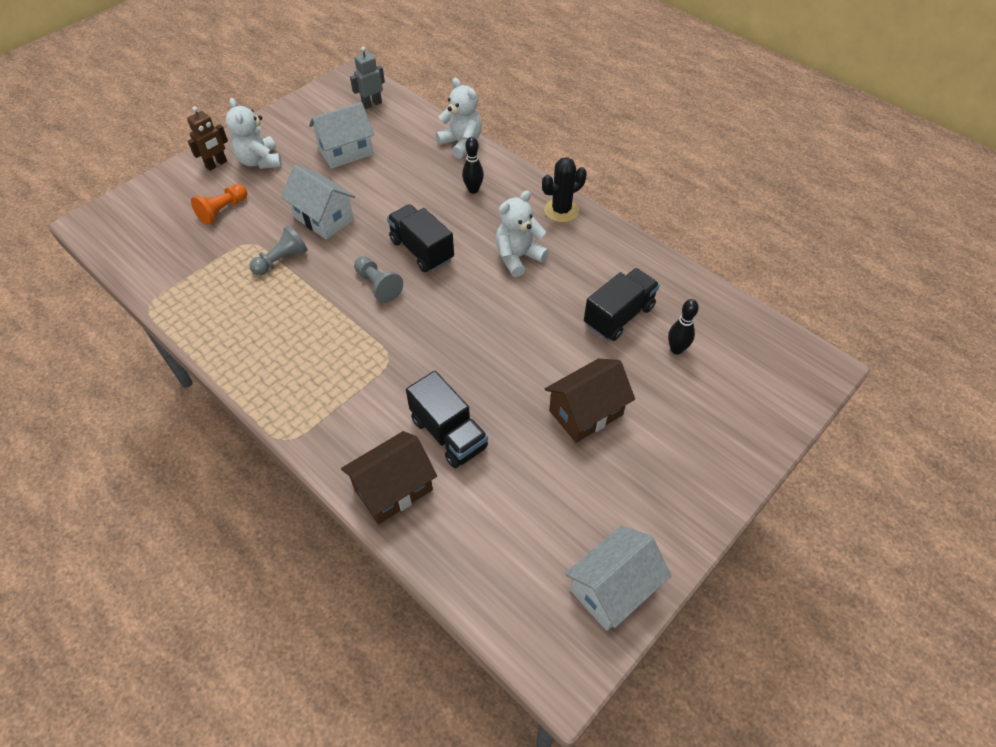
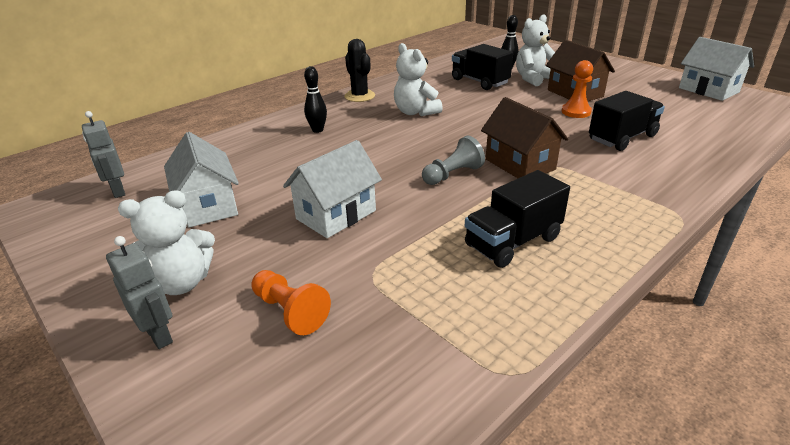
camera: 85 degrees left, 20 degrees down
(216, 164) = (159, 335): brown robot -> grey robot
(281, 260) = (409, 242): grey pawn -> none
(393, 489) = (694, 159): brown house -> brown house (520, 164)
(421, 250) = (401, 153): black truck -> black truck (513, 242)
(461, 143) = (240, 136): white teddy bear -> white teddy bear (533, 79)
(523, 403) = (576, 112): none -> orange pawn

